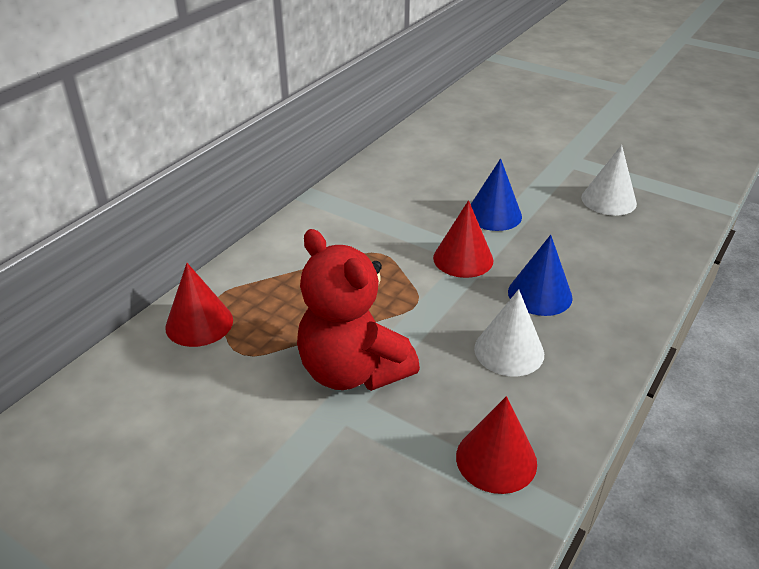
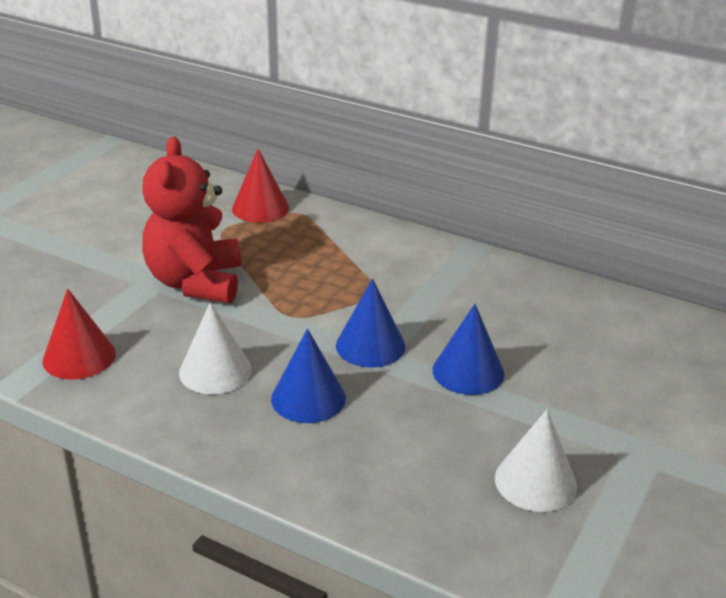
camera: 85 degrees right, 5 degrees down
(353, 371) = (195, 283): red teddy bear -> red teddy bear turned 45 degrees counterclockwise
(463, 259) = (370, 346): red cone -> blue cone

